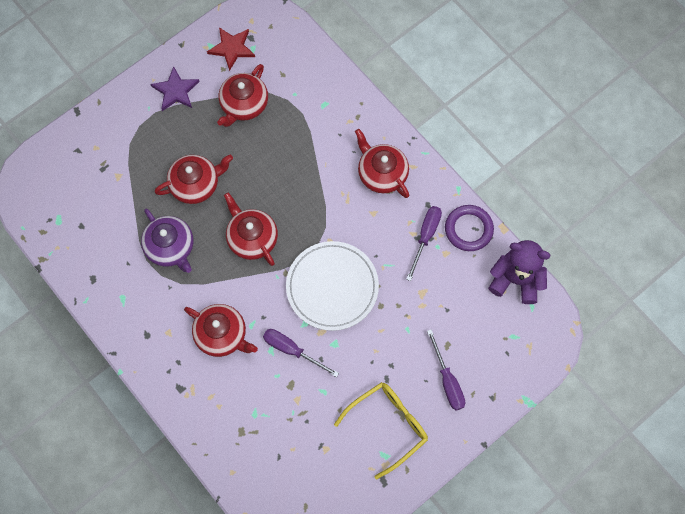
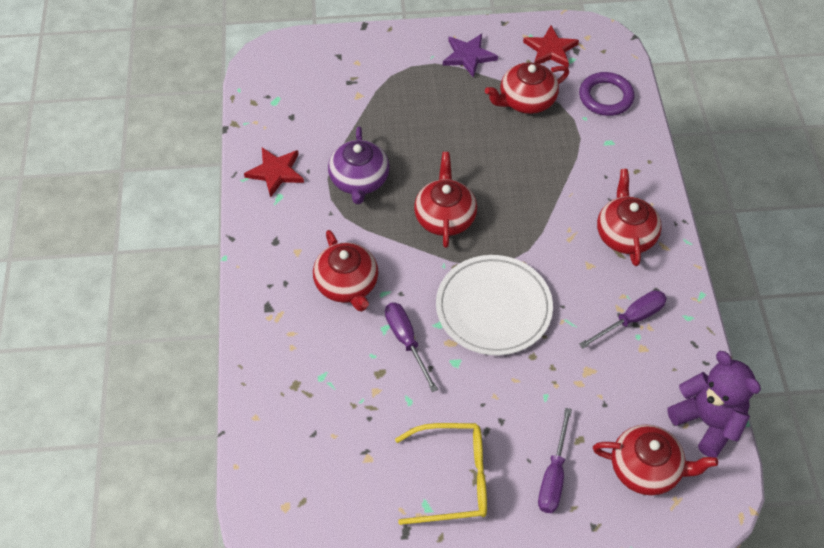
camera: 35 degrees right, 15 degrees down
(105, 279) = (276, 172): none -> red star
(195, 184) = (426, 141): red teapot -> red teapot (646, 468)
(468, 229) = (686, 340): purple ring -> purple ring (606, 97)

